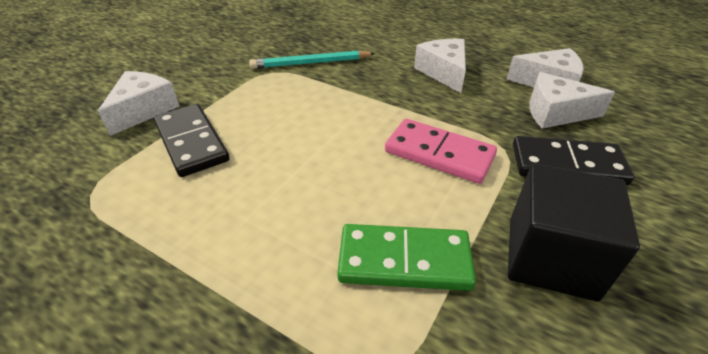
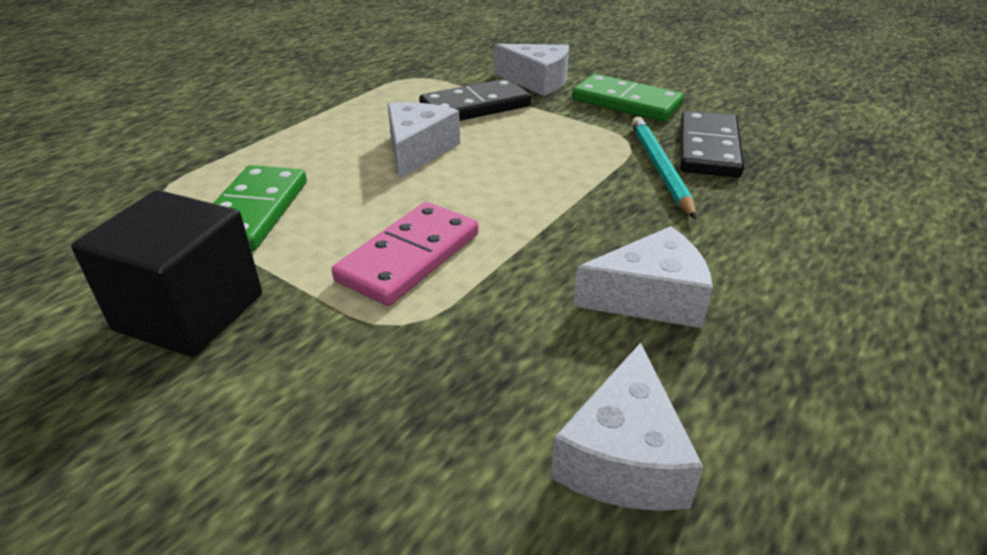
camera: 95 degrees right, 5 degrees down
(206, 70) = (626, 103): none -> green domino
(555, 112) = (496, 426): white cheese -> white cheese (418, 150)
(567, 164) = (338, 387): black domino -> black domino (708, 148)

